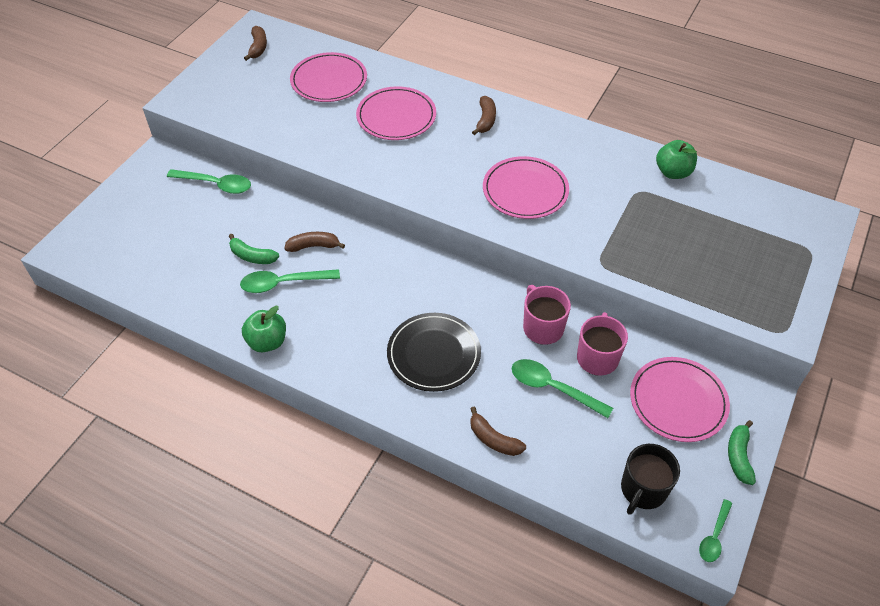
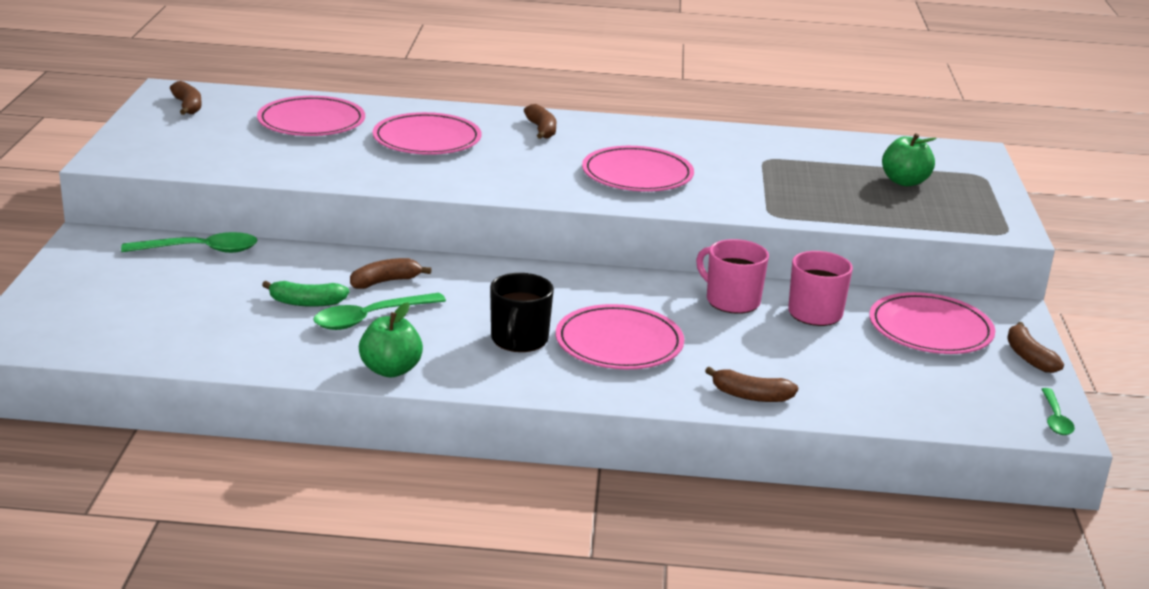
camera: 25 degrees left, 25 degrees down
(433, 354) = (619, 343): black plate -> pink plate
(553, 388) = (785, 344): green spoon -> none
(643, 489) = (951, 400): black mug -> black mug (519, 340)
(673, 172) = (791, 141): green apple -> green apple (904, 181)
(739, 456) = (1028, 357): green banana -> brown banana

